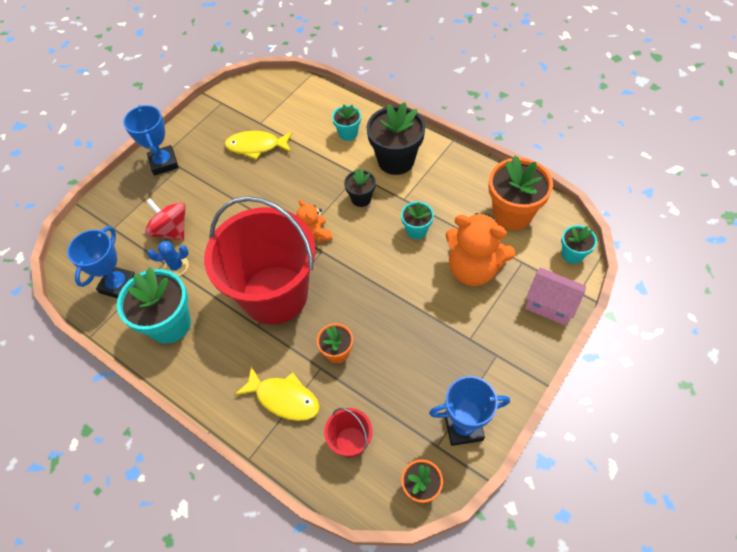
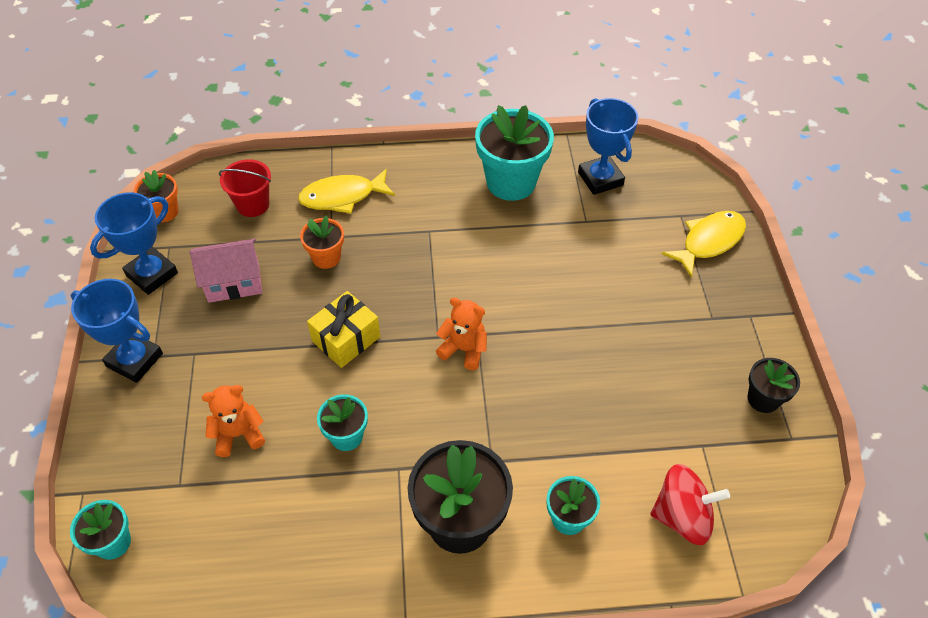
camera: 135 degrees right, 5 degrees down
(164, 163) = (735, 310): blue trophy -> blue trophy (134, 360)
(171, 230) = (621, 251): red spinning top -> red spinning top (682, 516)
(176, 266) = (570, 225): blue cactus -> none
(256, 146) = (661, 408): yellow fish -> yellow fish (709, 241)
(275, 294) = (441, 265): red bucket -> none
(361, 198) = (453, 430): black flower pot -> black flower pot (763, 399)
(372, 285) = (346, 339): none -> yellow gift
(473, 269) = (238, 434): orange teddy bear -> orange teddy bear, size x0.55
(512, 214) = (231, 550): orange flower pot -> none
(550, 305) = (115, 451): pink house -> pink house (234, 283)

